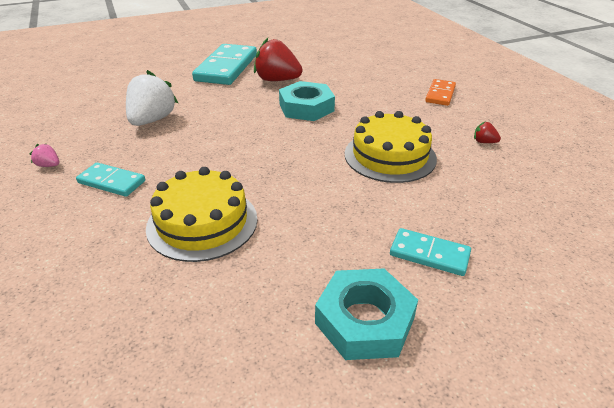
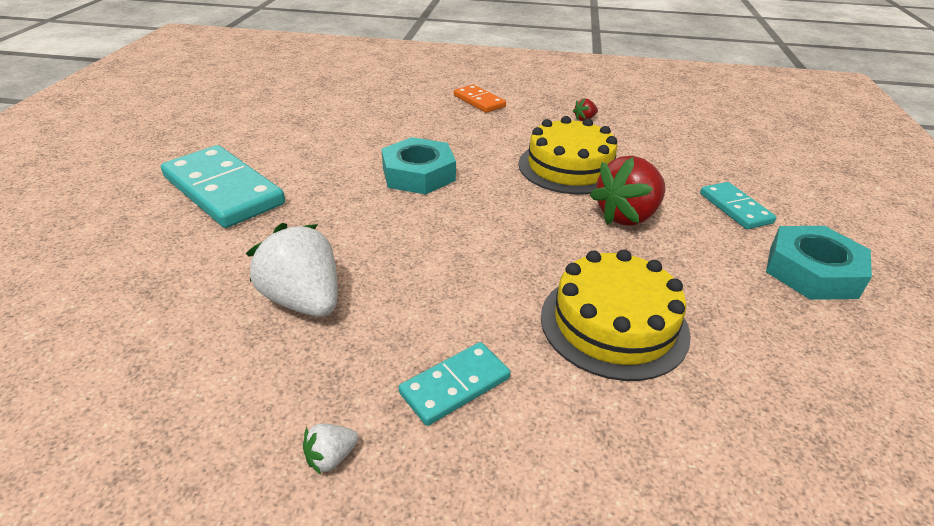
camera: 60 degrees left, 0 degrees up
(49, 165) = (331, 457): pink strawberry -> white strawberry
(277, 80) = (321, 168): red strawberry -> red strawberry (627, 216)
(429, 254) = (735, 208): turquoise domino -> turquoise domino turned 75 degrees counterclockwise

